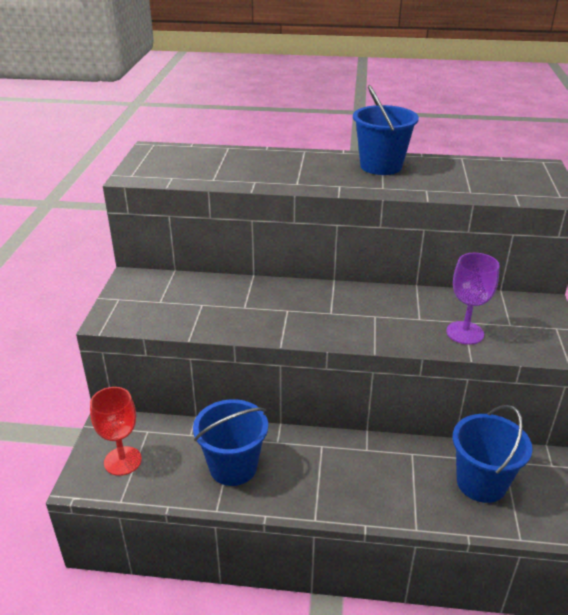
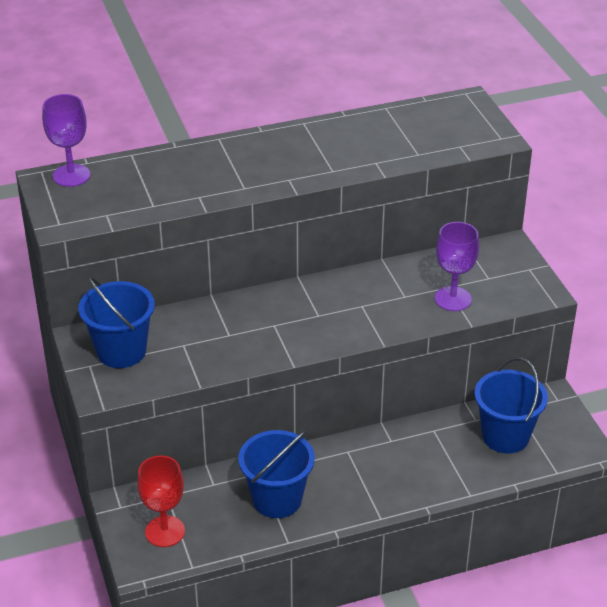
camera: 25 degrees left, 5 degrees up
(172, 150) = (71, 175): none -> purple goblet
(381, 166) = (313, 141): blue bucket -> blue bucket (121, 351)

